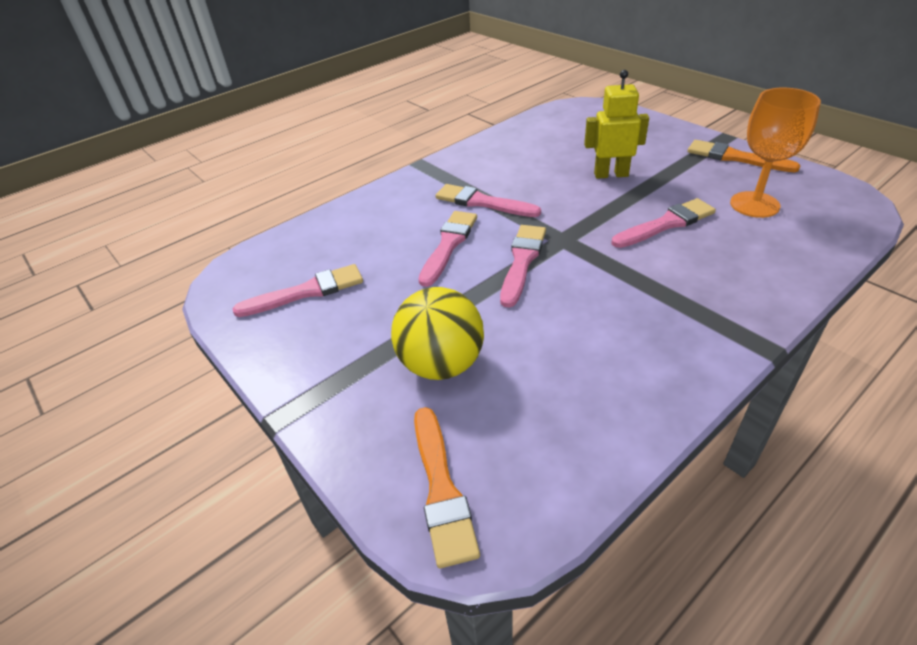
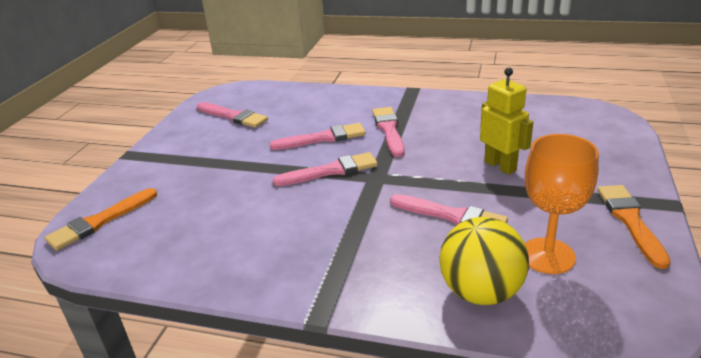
camera: 55 degrees right, 10 degrees down
(441, 364) = (199, 183): yellow ball -> yellow ball (481, 292)

